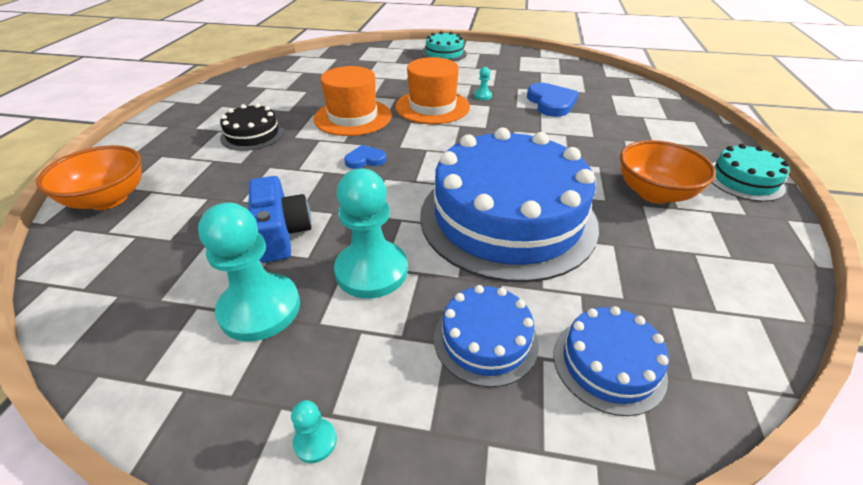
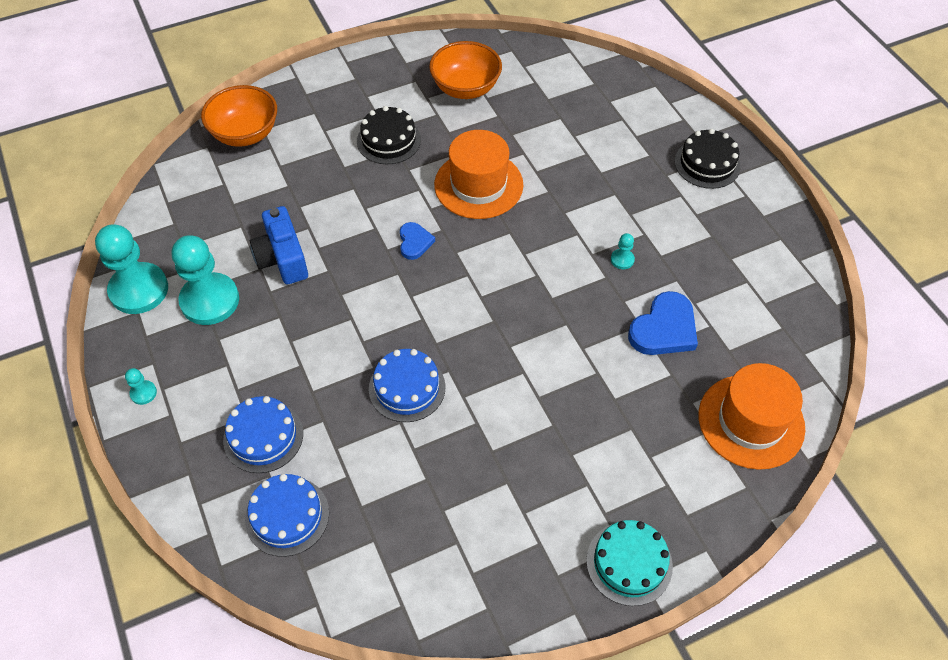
camera: 55 degrees right, 15 degrees up
(281, 233) = (282, 258): blue camera -> blue camera turned 120 degrees clockwise
(365, 159) = (414, 242): blue heart -> blue heart turned 45 degrees clockwise
(371, 271) = (282, 336): turquoise pawn -> turquoise pawn (139, 290)
(432, 107) = (556, 231): orange hat -> orange hat (751, 421)
(444, 53) = (707, 164): turquoise cake -> black cake
(507, 218) = (407, 388): blue cake -> blue cake, size x0.45
(654, 193) = (536, 487): orange bowl -> orange bowl (465, 88)

